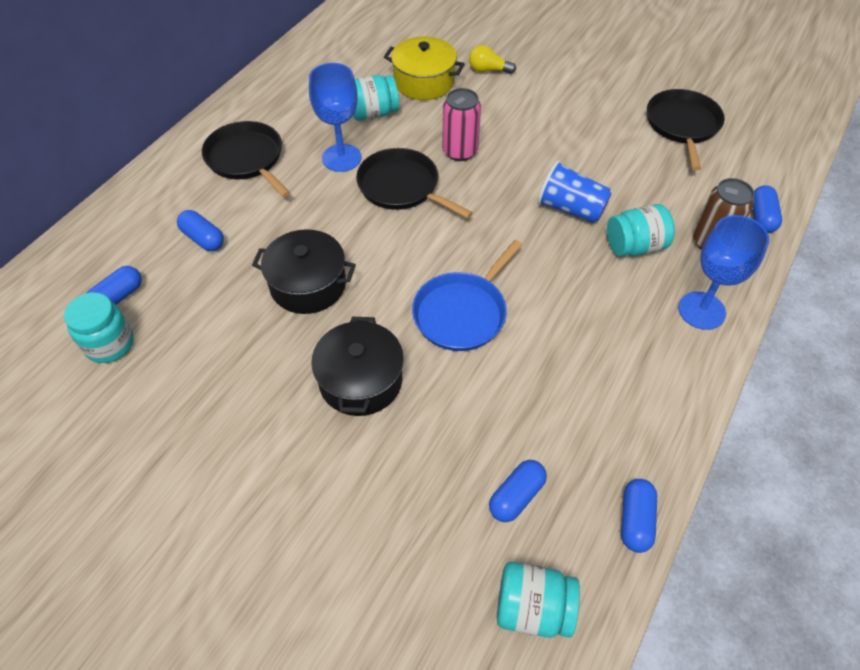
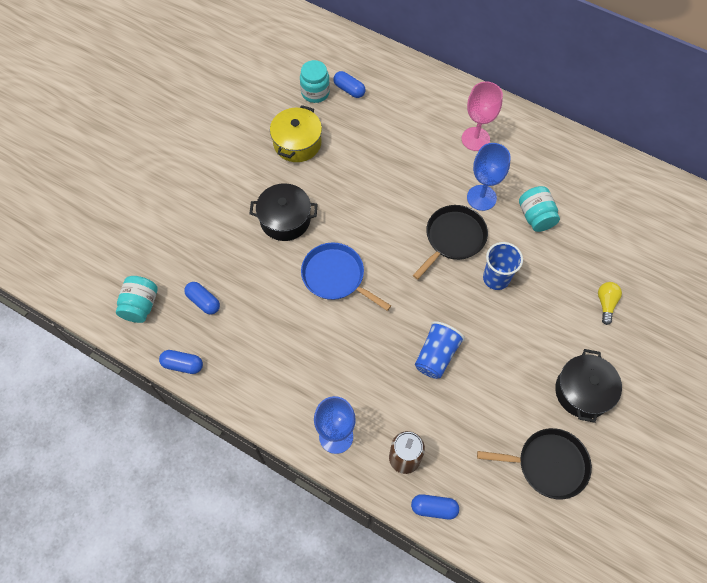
camera: 90 degrees right, 10 degrees up
(203, 239) = (397, 124): blue capsule -> none
(247, 159) = (475, 139): black pan -> pink goblet
(308, 285) = (359, 186): black pot -> black pot (582, 391)
(424, 82) = (581, 252): yellow pot -> yellow pot (297, 143)
(460, 151) = (496, 278): pink can -> blue cup
(635, 246) = (398, 398): turquoise jar -> none

